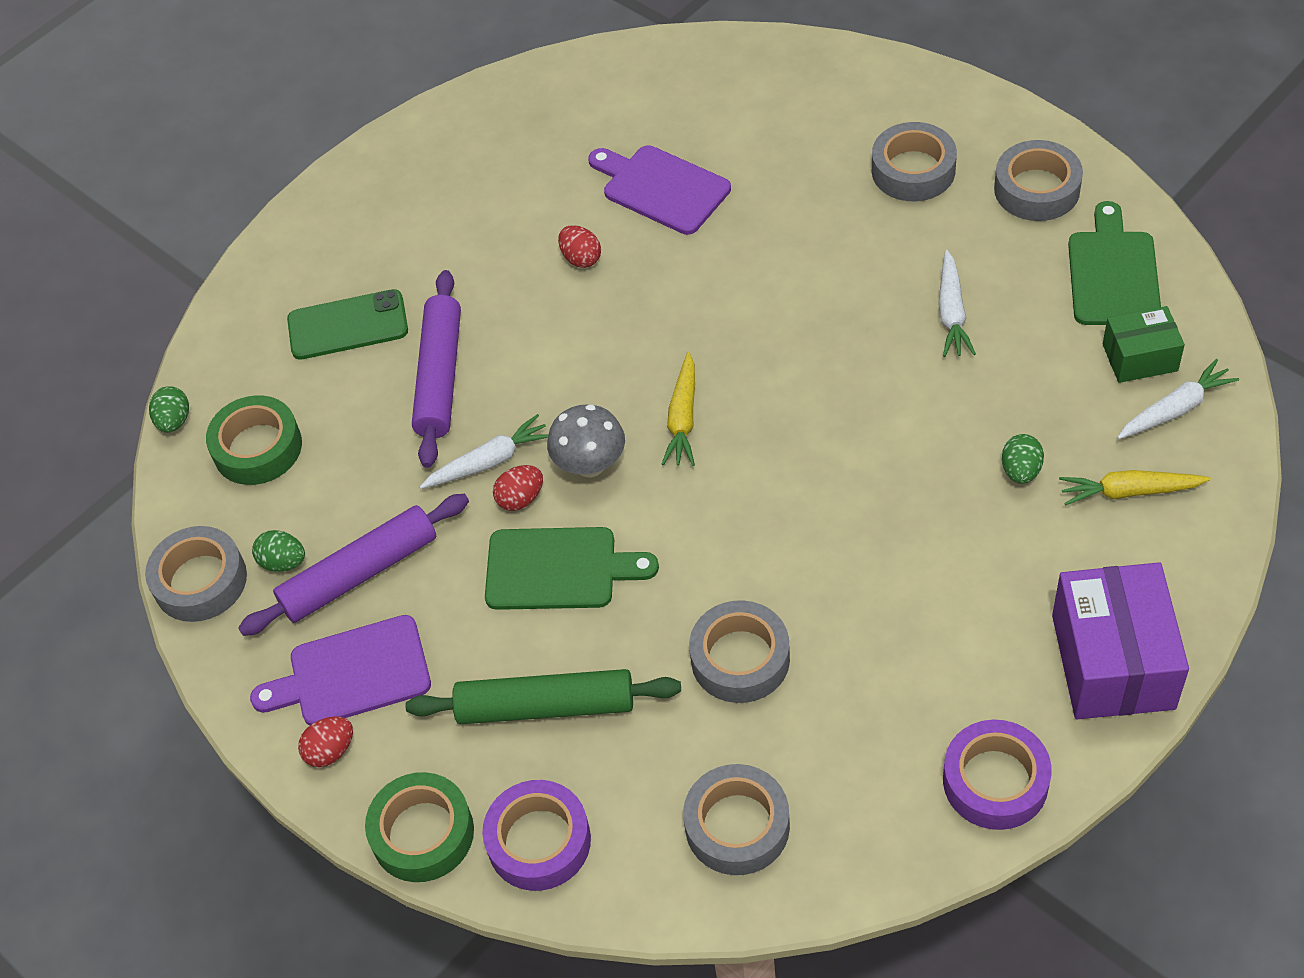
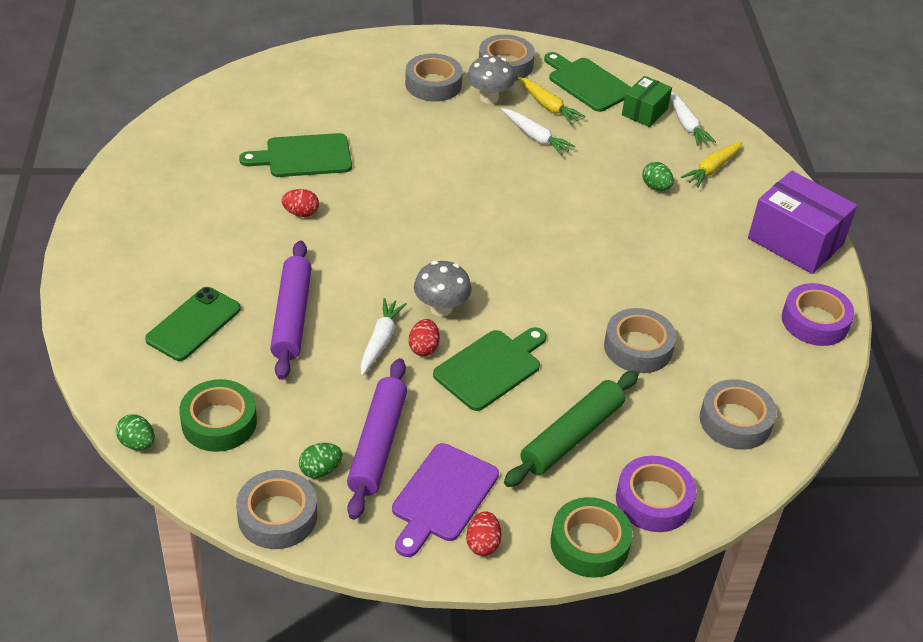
camera: 55 degrees left, 10 degrees down
(440, 376) = (292, 317): purple rolling pin -> purple rolling pin turned 45 degrees clockwise
(661, 188) = (304, 156): purple cutting board -> green cutting board
(683, 418) = (462, 257): yellow carrot -> yellow carrot (548, 106)
(959, 226) = (489, 98): none -> grey mushroom
(1175, 409) = (686, 125): white carrot -> white carrot turned 150 degrees clockwise

